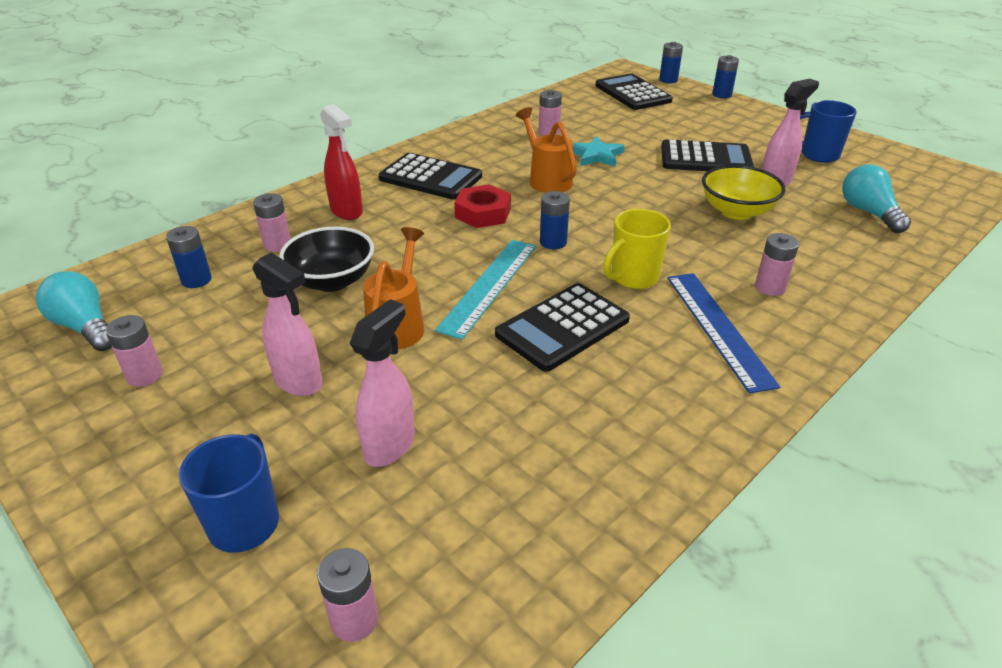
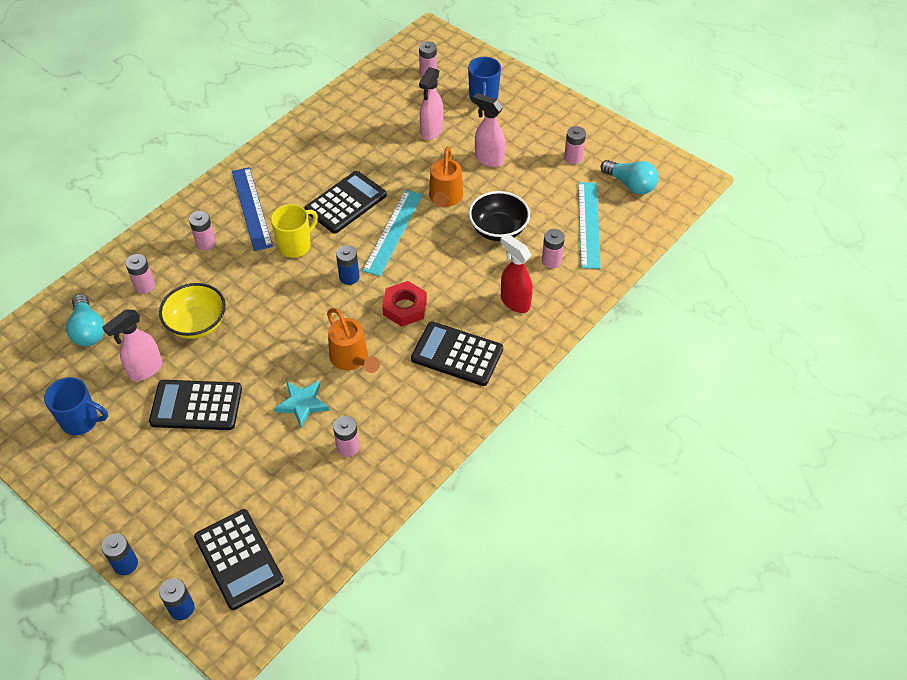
camera: 175 degrees right, 15 degrees up
(196, 280) = (588, 224): blue battery -> turquoise ruler
(828, 247) = (145, 286): none -> pink battery

